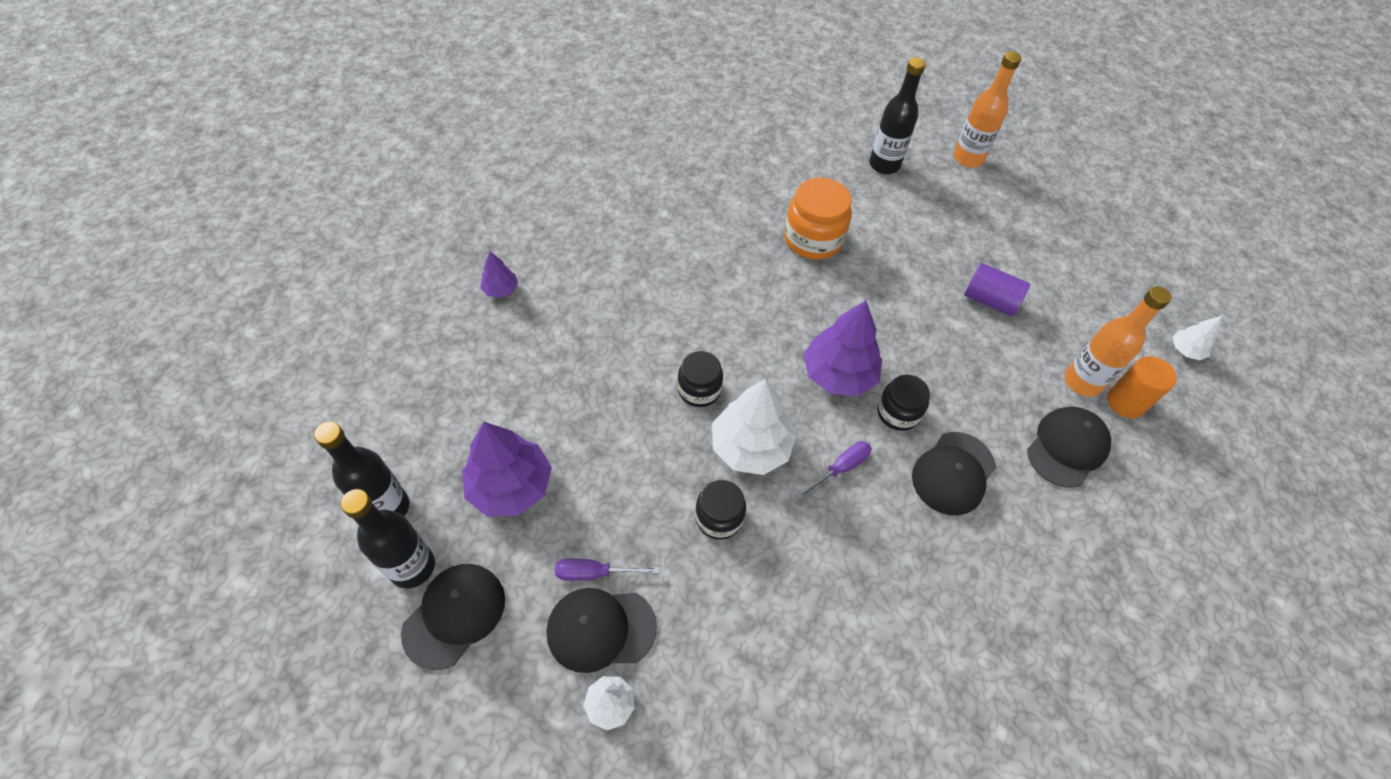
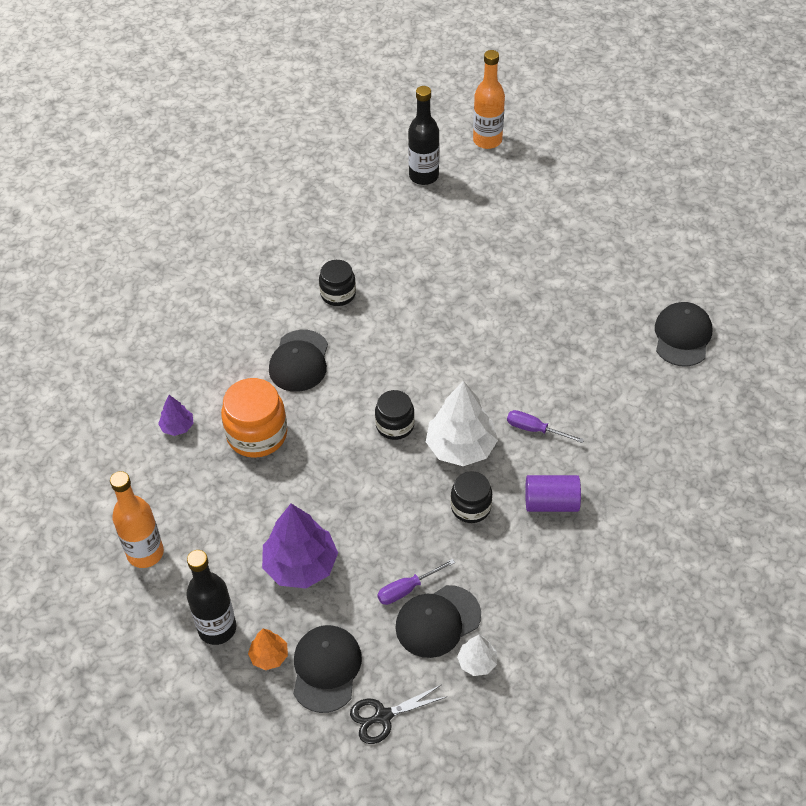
camera: 25 degrees left, 5 degrees down
(412, 567) = (269, 656): black bottle -> orange tree
(471, 707) = (383, 716): none -> black scissors
(813, 239) = (406, 266): orange jar -> orange jar (257, 434)
(838, 374) = (492, 362): purple tree -> none
(840, 468) = (535, 430): purple screwdriver -> purple screwdriver turned 90 degrees counterclockwise
(898, 413) = (552, 369): black jar -> black jar (338, 294)
(953, 473) = (615, 393): black cap -> black cap (299, 361)
(989, 300) = (569, 252): purple cylinder -> purple cylinder (551, 503)
(1082, 382) = (668, 283): orange bottle -> orange bottle (145, 553)
(1125, 402) = (705, 284): orange cylinder -> none
(1185, 350) = (727, 225): white tree -> none

